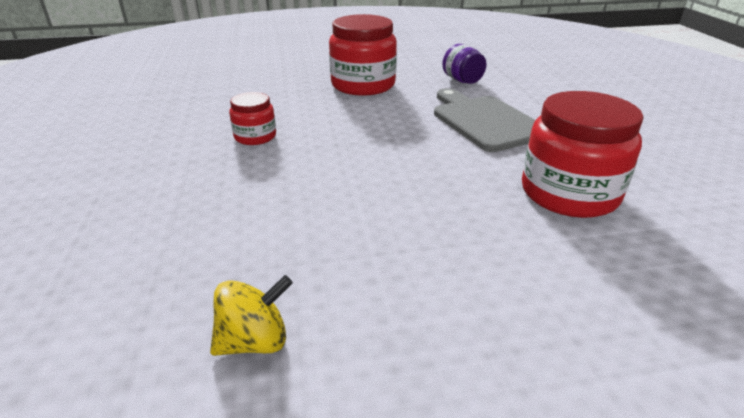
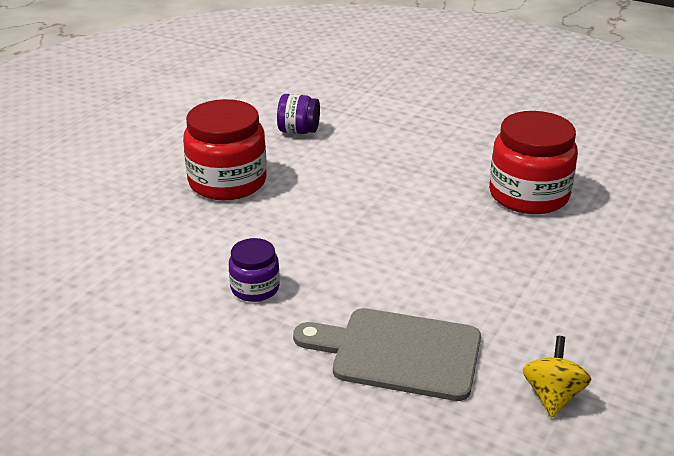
camera: 50 degrees left, 0 degrees up
(255, 136) = (255, 288): red jar -> purple jar
(484, 121) = (389, 165): grey cutting board -> grey cutting board (398, 353)

